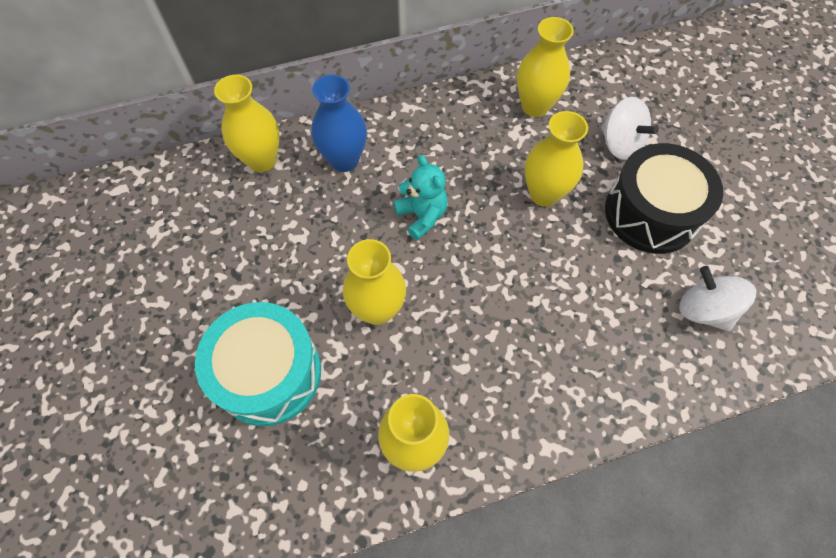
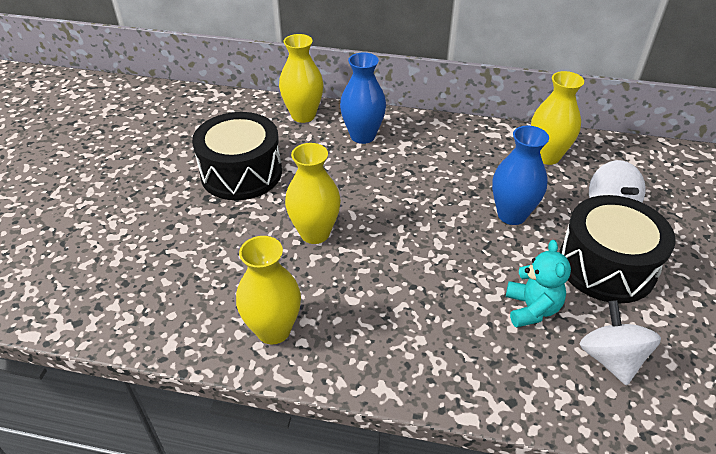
camera: 30 degrees right, 20 degrees down
(248, 271) = (241, 173): none -> black drum
(268, 373) = (206, 237): turquoise drum -> none
(422, 216) = (396, 190): turquoise teddy bear -> turquoise teddy bear (531, 309)
(544, 194) = (511, 215): yellow vase -> blue vase

